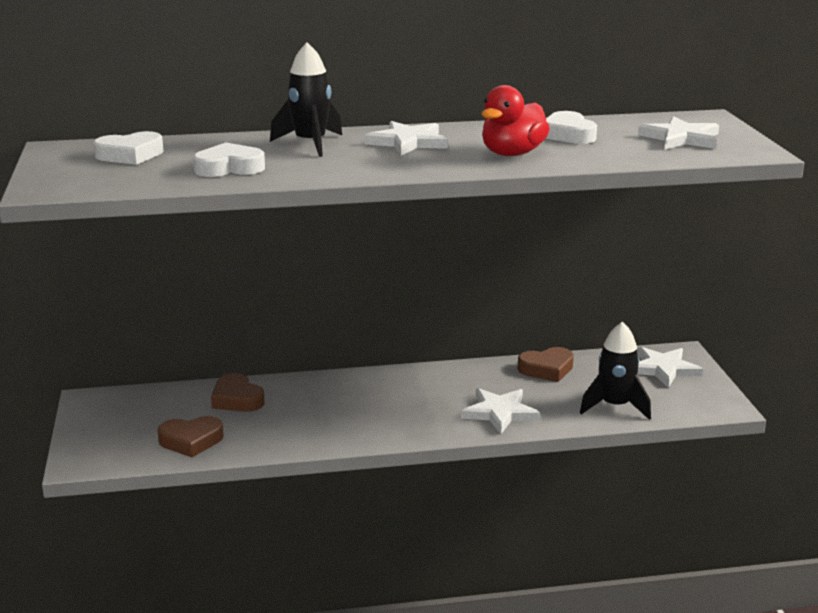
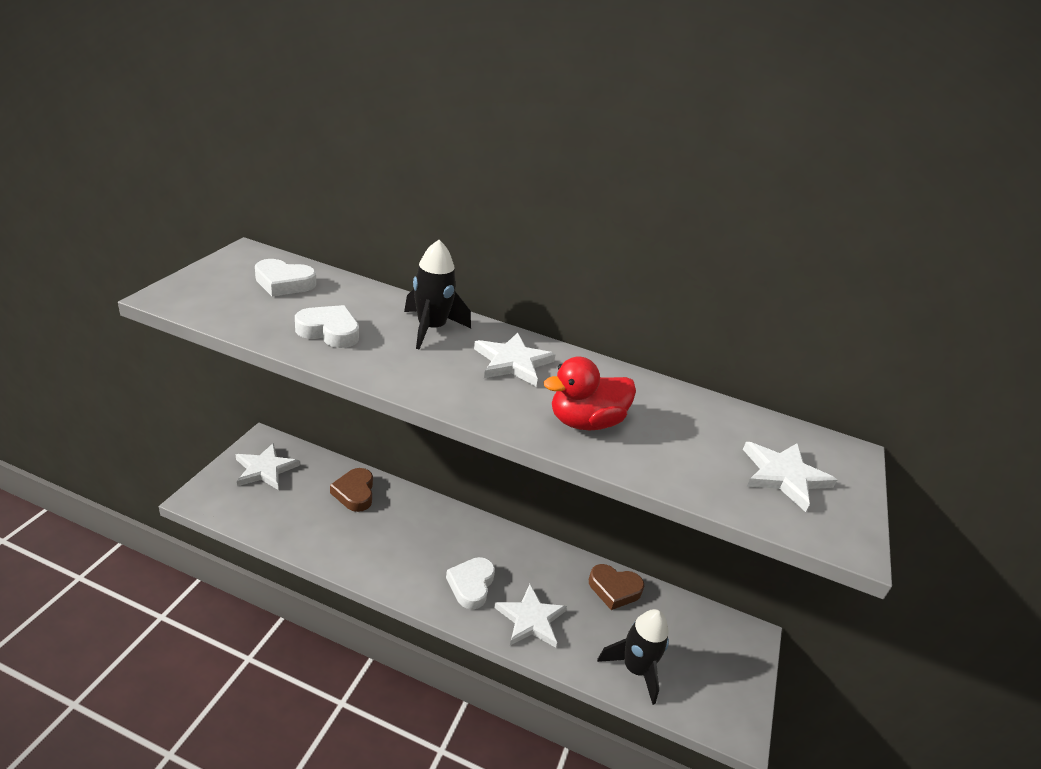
camera: 25 degrees right, 10 degrees up
(191, 441) = (285, 518): brown heart -> none
(568, 134) = (672, 417): white heart -> white heart (471, 585)
(663, 369) = (718, 647): white star -> white star (265, 469)

